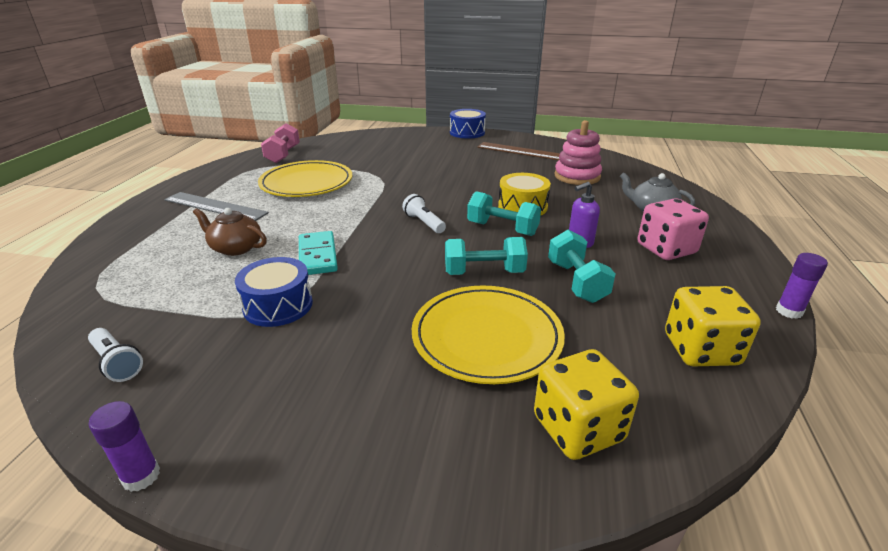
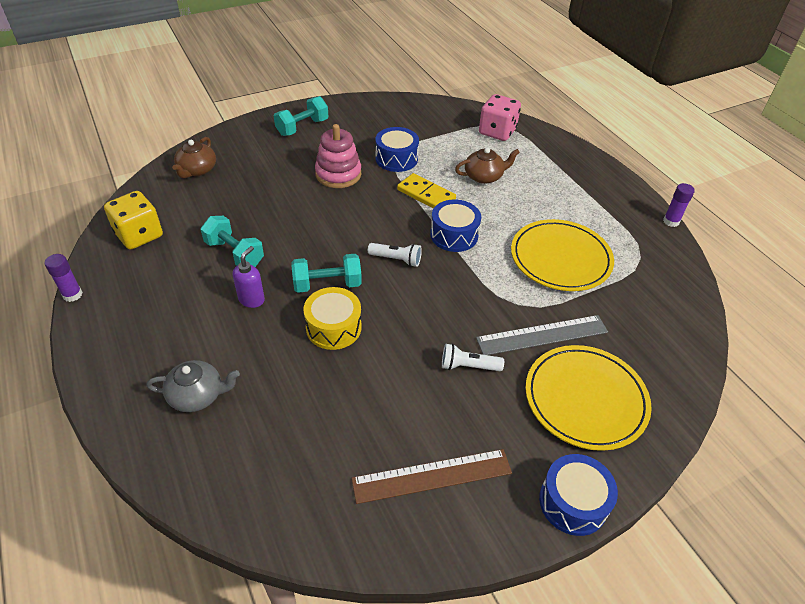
camera: 140 degrees right, 15 degrees up
(117, 363) = (420, 112): white flashlight -> white flashlight (468, 366)
(141, 476) = (346, 97): purple glue stick -> purple glue stick (671, 221)
(215, 206) = (568, 198): grey ruler -> grey ruler (542, 335)
(283, 155) = (666, 290): pink dumbbell -> none
(317, 256) = (426, 194): turquoise domino -> yellow domino
(351, 220) = (454, 235): none -> blue drum
(484, 272) = (304, 232): turquoise dumbbell -> turquoise dumbbell (302, 127)
(486, 337) = (267, 190): yellow plate -> yellow plate (585, 399)
(577, 176) = (314, 434): pink stacking toy -> pink stacking toy (338, 174)
(578, 428) = (197, 170): yellow dice -> brown teapot
(666, 249) = (172, 327): pink dice -> pink dice (497, 132)

